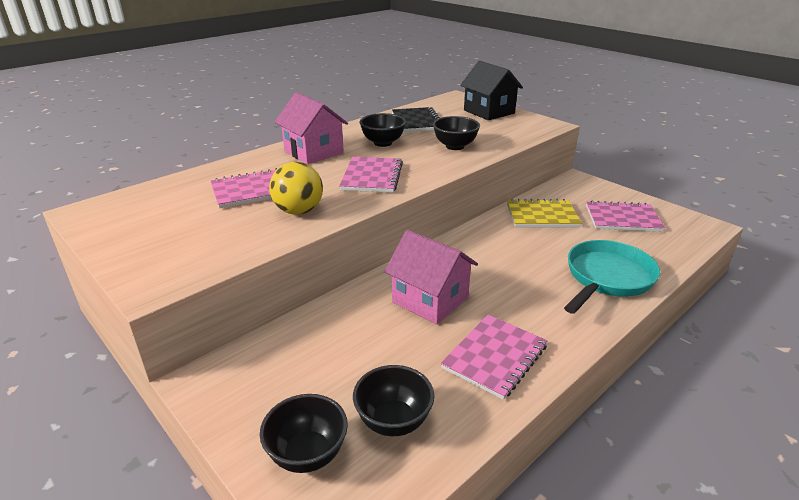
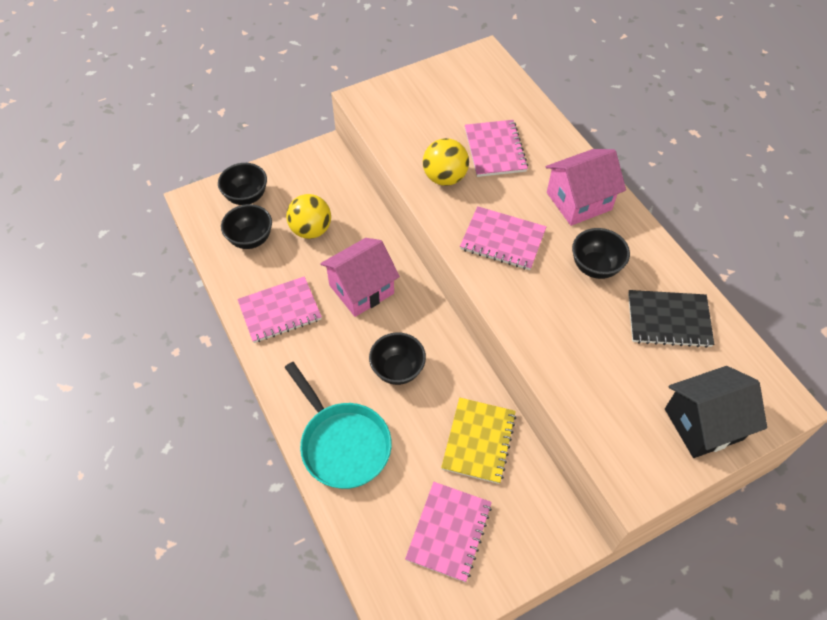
camera: 105 degrees right, 25 degrees up
(357, 360) = (311, 230): none -> yellow ball
(455, 146) = (571, 337): black bowl -> black bowl (397, 370)
(494, 357) = (280, 311): pink notebook -> pink notebook turned 75 degrees counterclockwise

